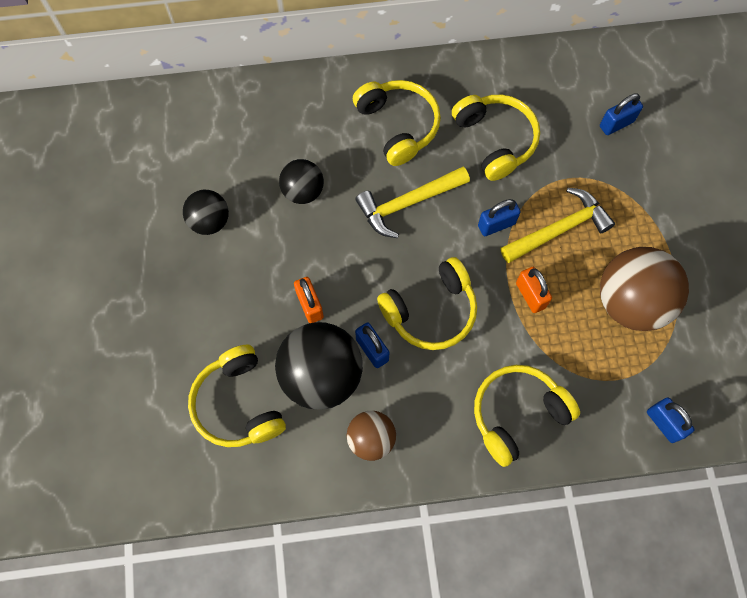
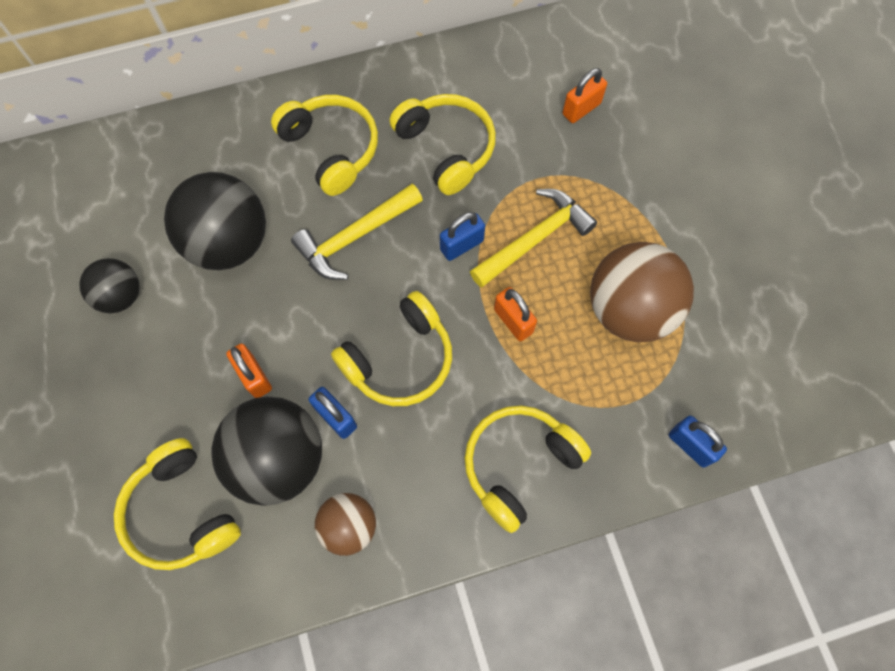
camera: 10 degrees left, 0 degrees up
(303, 191) = (229, 242): black ball -> black ball, size x1.77
(616, 124) = (581, 109): blue padlock -> orange padlock

